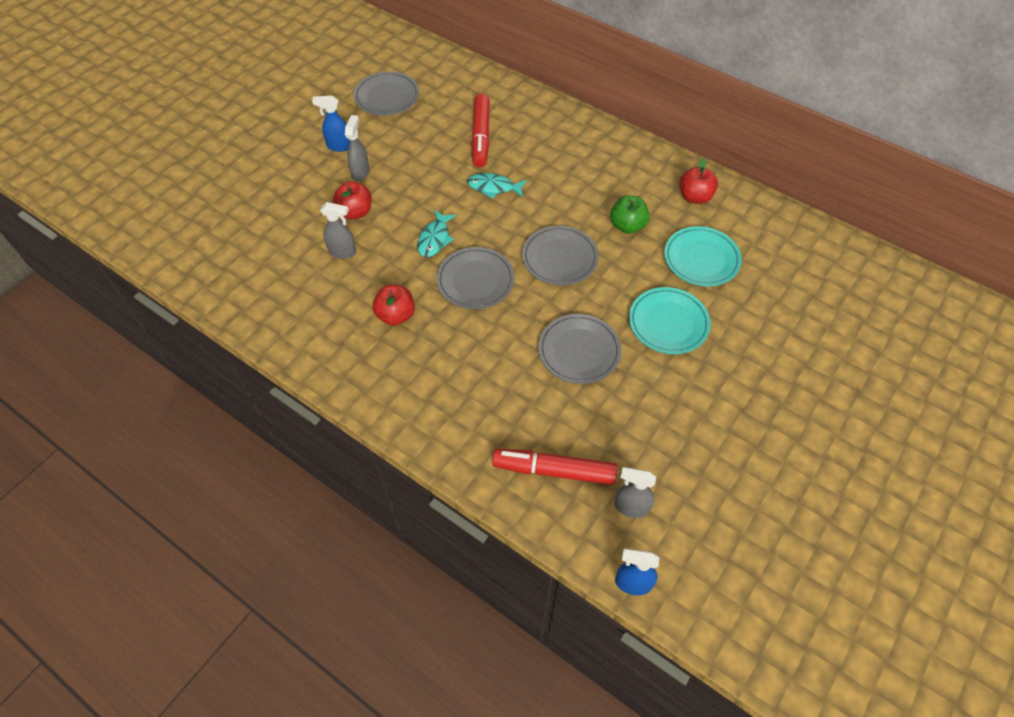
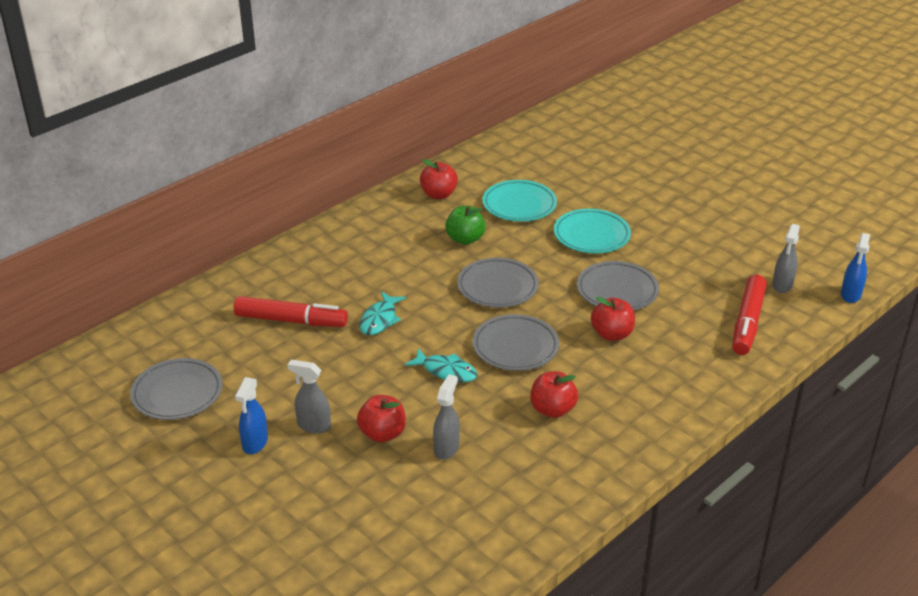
camera: 80 degrees left, 20 degrees down
(508, 351) = (612, 334): none -> red apple

